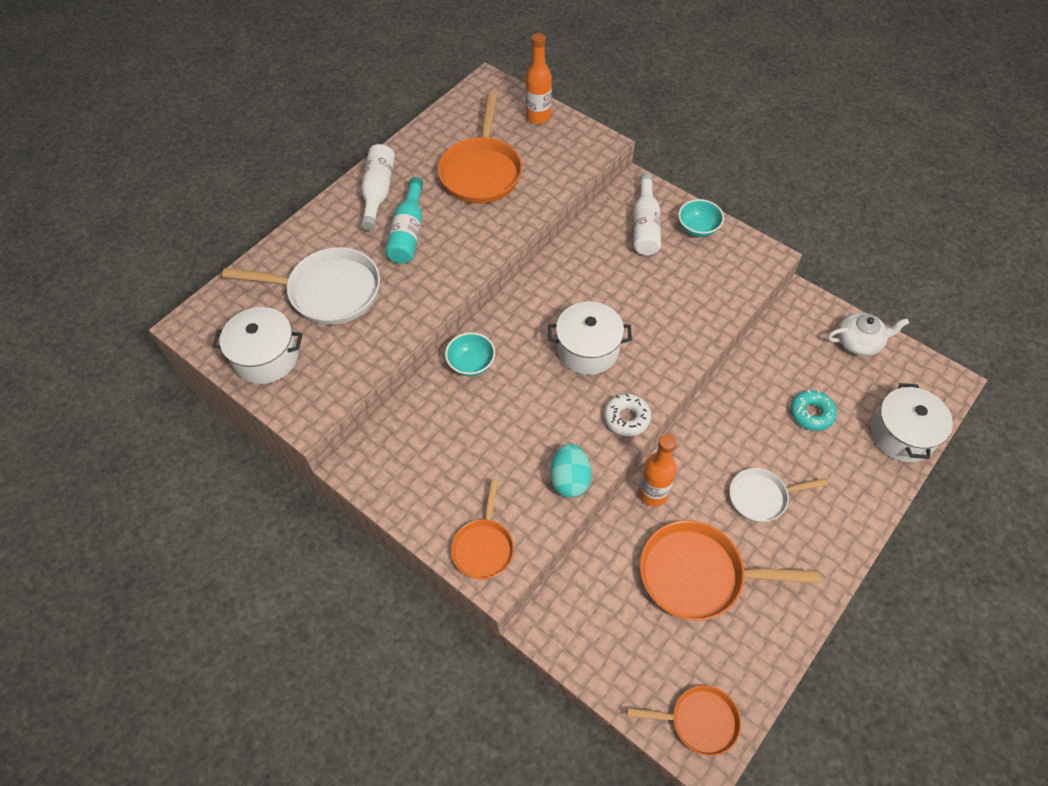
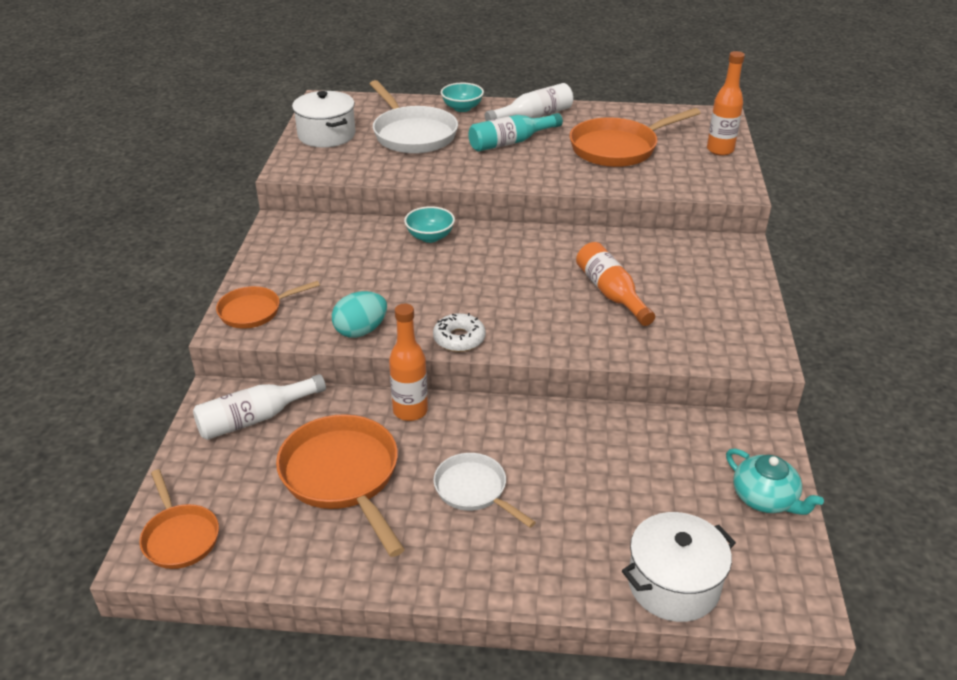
camera: 55 degrees right, 20 degrees down
(588, 349) = (512, 289): white pot -> none
(637, 293) = (611, 293): none -> orange bottle
(645, 226) = (697, 268): white bottle -> white bottle (255, 418)
(698, 228) = (739, 300): turquoise bowl -> turquoise bowl (462, 108)
(811, 413) = (620, 492): turquoise donut -> none
(859, 342) = (765, 498): white teapot -> turquoise teapot

